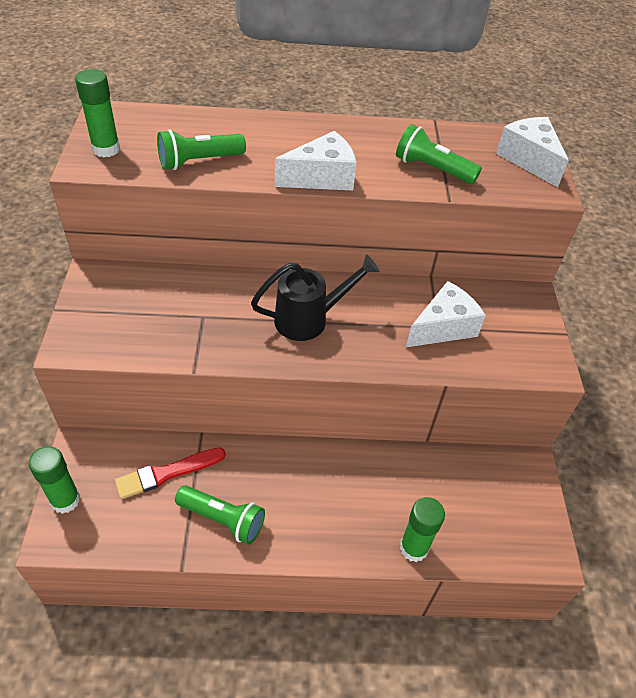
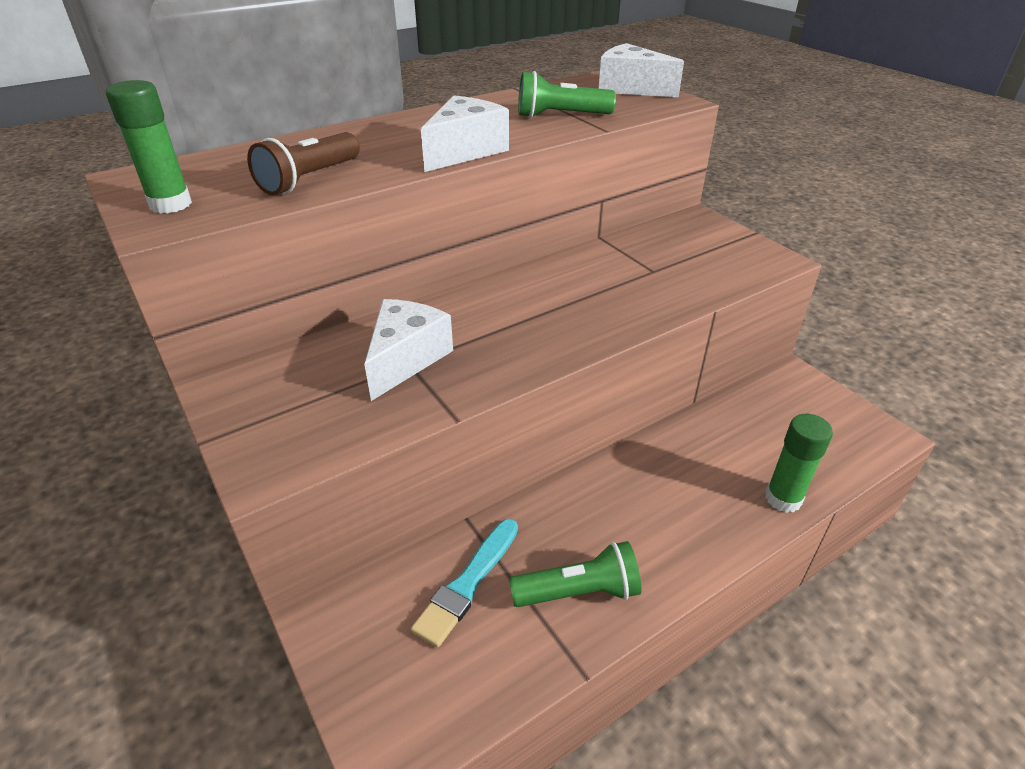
camera: 30 degrees left, 10 degrees down
(65, 500) = (362, 698): green glue stick -> none
(167, 473) = (467, 584): red brush -> turquoise brush
(199, 161) = (309, 179): green flashlight -> brown flashlight
(309, 319) = (527, 316): black watering can -> none
(443, 327) = (657, 269): white cheese -> white cheese (406, 359)

